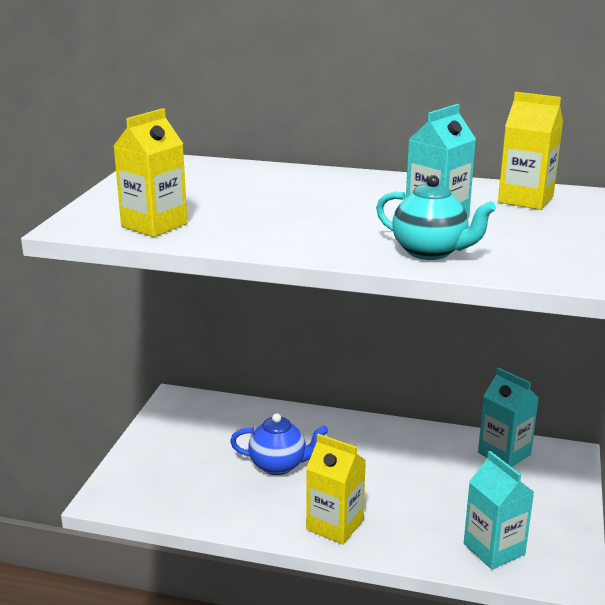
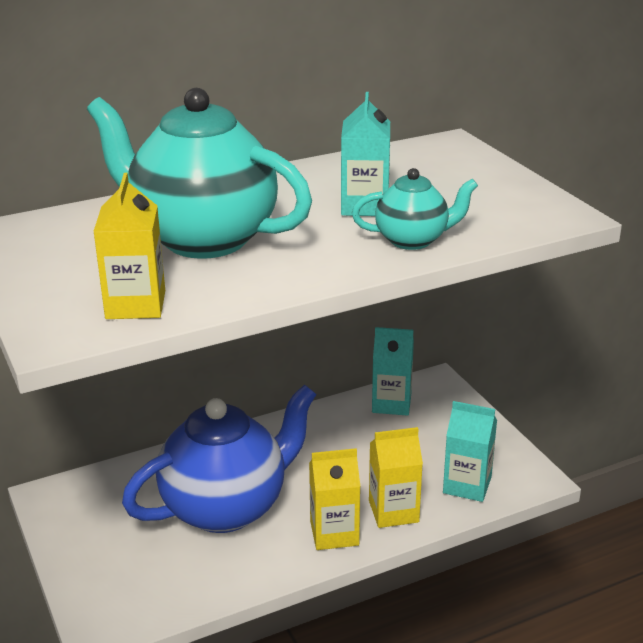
camera: 40 degrees left, 5 degrees up
(272, 202) = (202, 239): none -> turquoise teapot
(279, 465) = (226, 507): blue teapot -> blue teapot, size x2.03
(525, 199) = (399, 164): yellow carton -> yellow carton (393, 511)

